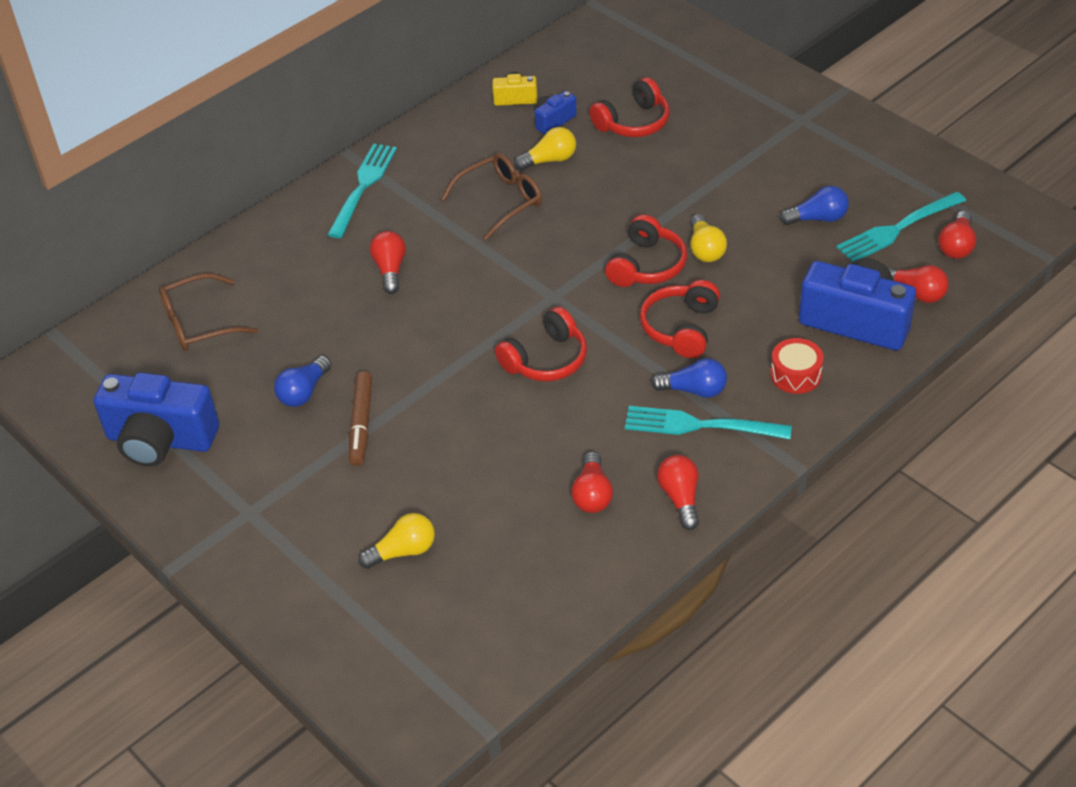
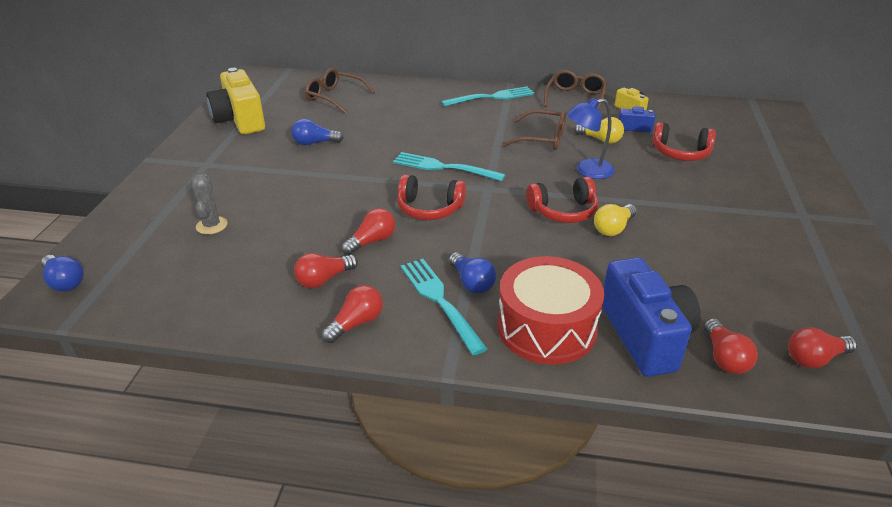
camera: 50 degrees right, 10 degrees down
(161, 440) = (240, 120): blue camera -> yellow camera
(361, 424) = (307, 169): brown marker -> none
(390, 269) = (439, 129): red light bulb -> red light bulb (372, 241)
(403, 551) = (211, 225): yellow light bulb -> grey cactus
(443, 123) = (575, 98): none -> brown glasses
(596, 206) = (587, 171): none -> blue lamp
(681, 328) = (525, 250): red headphones -> none
(795, 374) = (546, 328): red drum -> red drum, size x2.00
(818, 218) = (721, 266): blue light bulb -> blue light bulb (65, 282)
(898, 228) = (778, 314): turquoise fork -> turquoise fork (444, 167)

